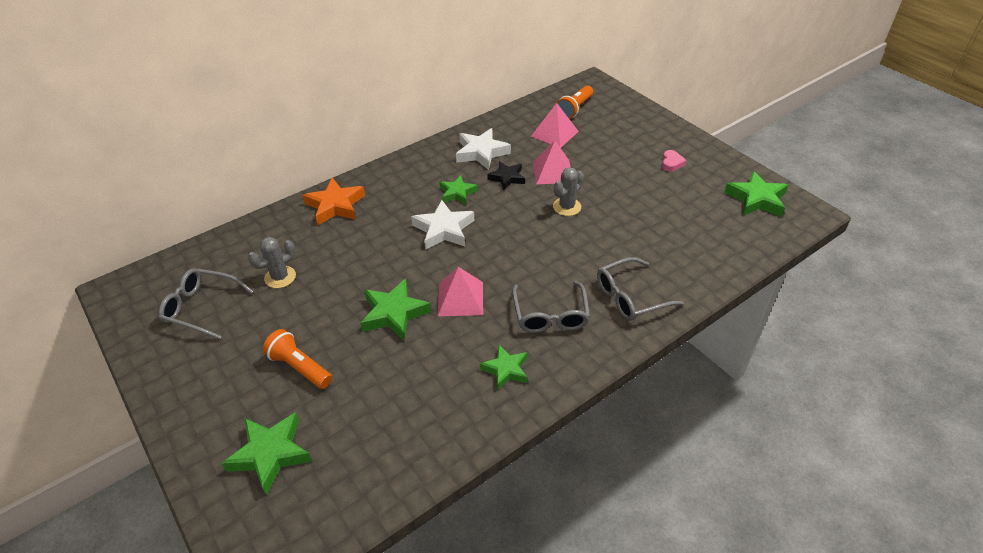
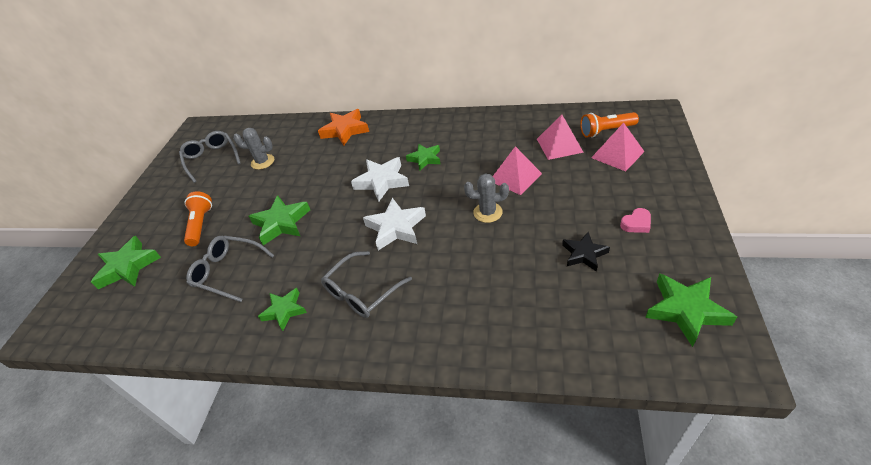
camera: 50 degrees right, 0 degrees up
(460, 298) = (327, 238): pink pyramid -> pink pyramid (617, 154)
(481, 152) = (481, 135): white star -> white star (396, 228)
(507, 178) = (474, 165): black star -> black star (584, 254)
(631, 296) = (436, 321): grey glasses -> grey glasses (228, 272)

